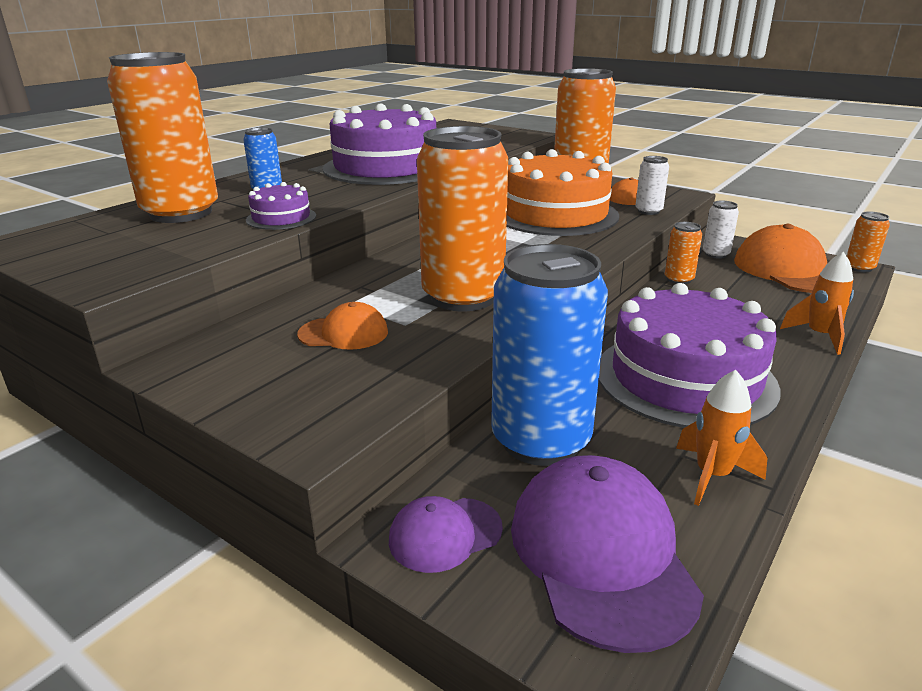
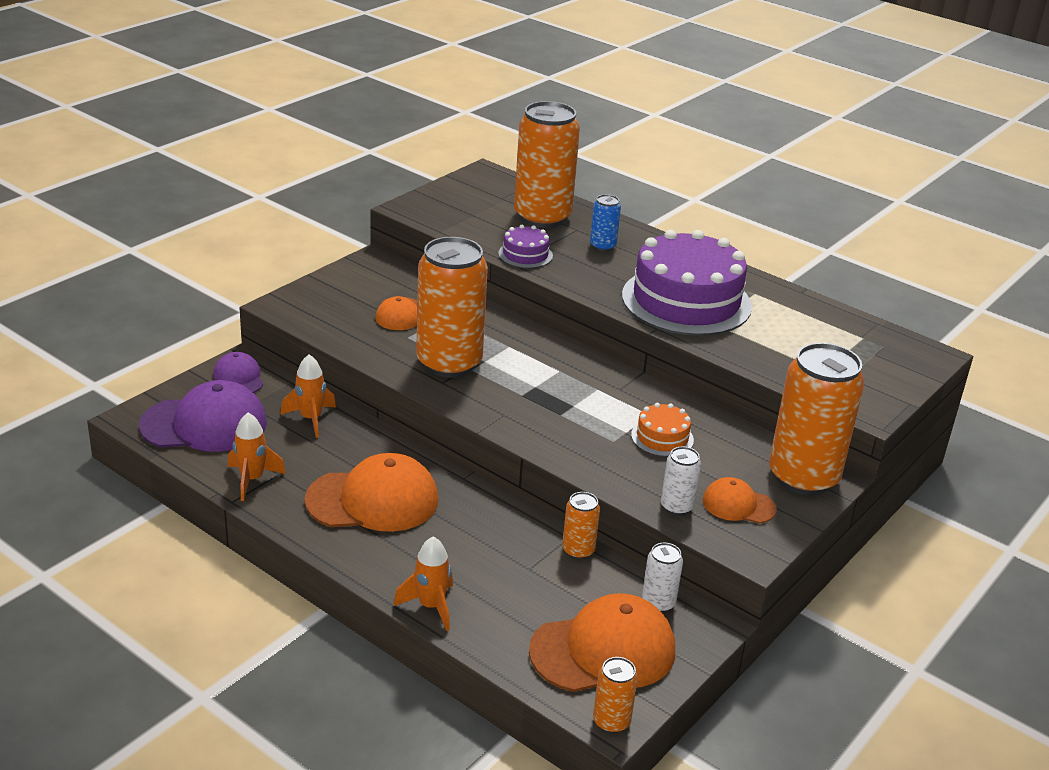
camera: 90 degrees right, 5 degrees up
(541, 441) = (311, 419): blue can -> orange rocket
(555, 214) = (662, 437): orange cake -> orange cake, size x0.44
(685, 378) = (373, 500): purple cake -> orange cap

